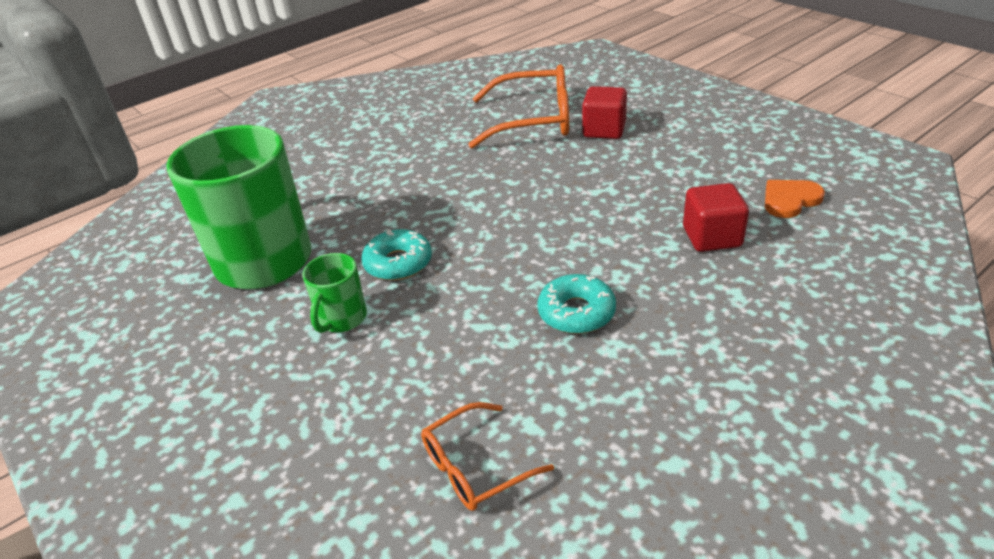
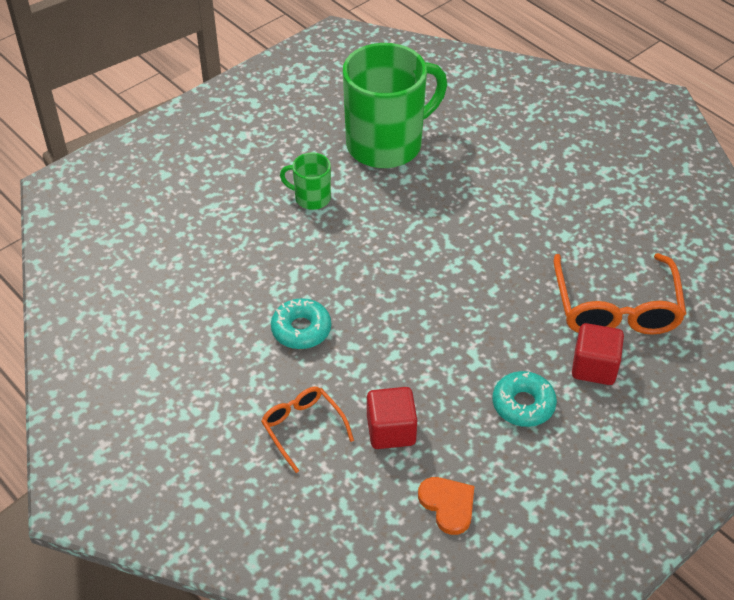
camera: 85 degrees right, 10 degrees up
(398, 263) = (373, 222): turquoise donut -> turquoise donut (523, 404)
(475, 467) = (168, 275): orange glasses -> orange glasses (303, 428)

